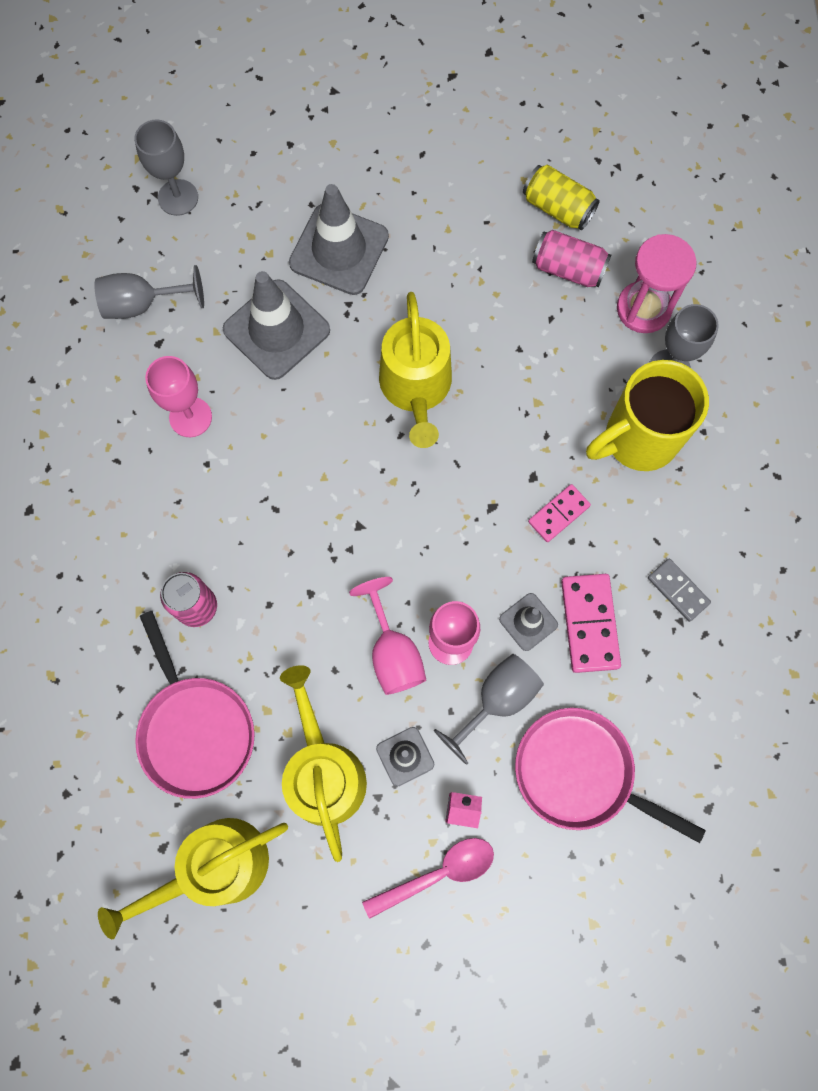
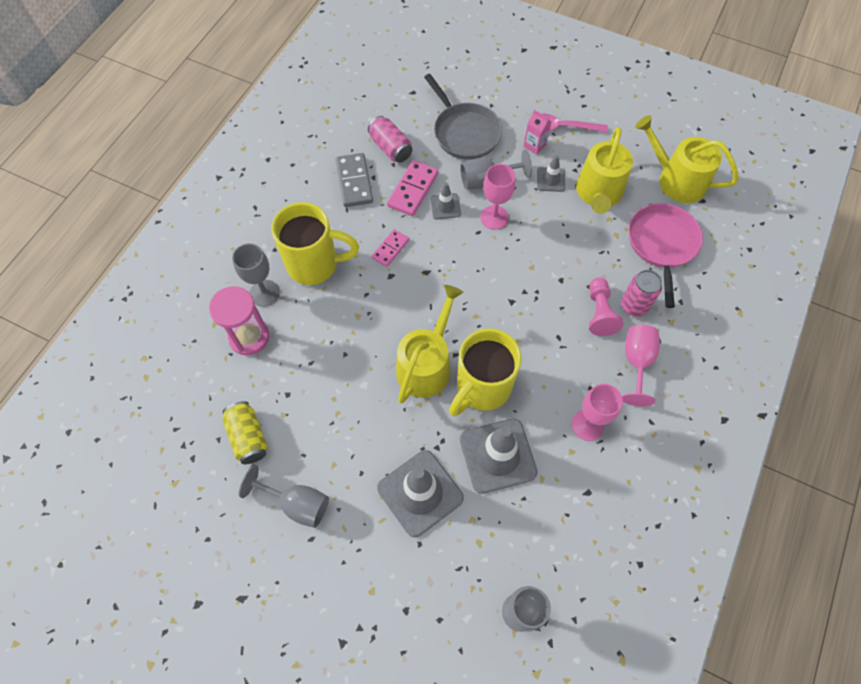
camera: 150 degrees left, 10 degrees down
(142, 304) = (587, 531): grey goblet -> grey goblet (297, 504)
(216, 867) = (676, 180): yellow watering can -> yellow watering can turned 150 degrees counterclockwise
(238, 572) = (599, 313): none -> pink pawn
(335, 395) = (482, 388): none -> yellow mug
(393, 652) = (529, 228): pink goblet -> pink goblet (637, 362)
(559, 514) = (390, 249): pink domino -> pink domino turned 45 degrees counterclockwise
(568, 269) = (275, 389): pink can -> pink can (390, 148)
(580, 773) = (464, 132): pink pan -> grey pan
(678, 590) = (354, 182): grey domino -> grey domino, size x1.58

